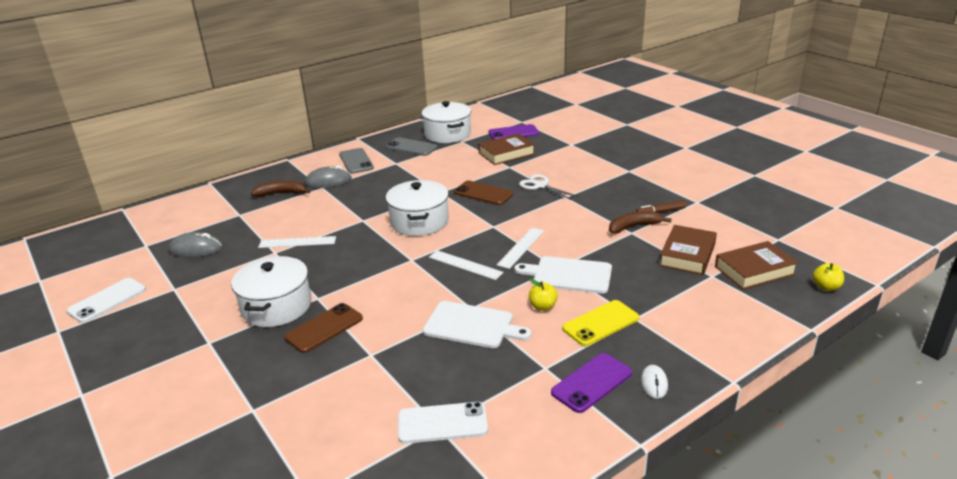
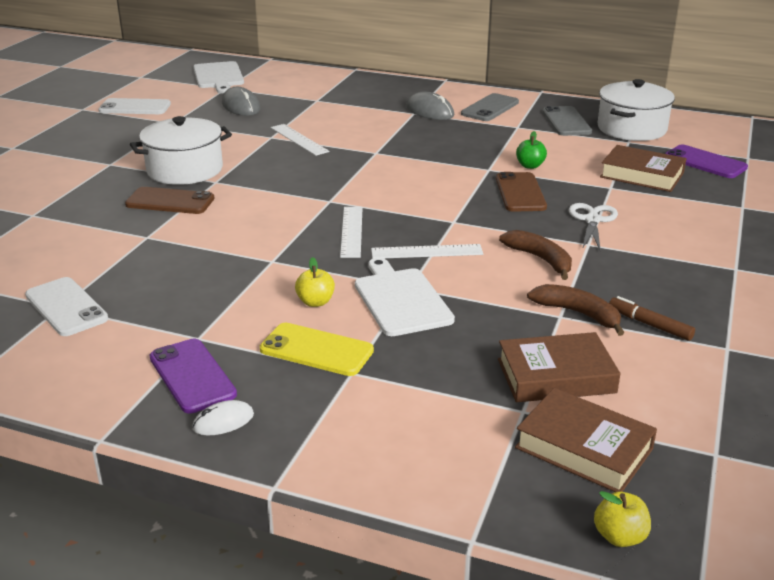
camera: 55 degrees right, 0 degrees up
(281, 193) = (377, 101): brown banana -> brown banana (540, 259)
(419, 221) = (409, 179): white pot -> none
(453, 178) = (530, 166): none -> green apple
(472, 325) = (239, 271): white cutting board -> white cutting board (218, 76)
(591, 383) = (192, 376): purple phone -> purple phone turned 45 degrees clockwise

